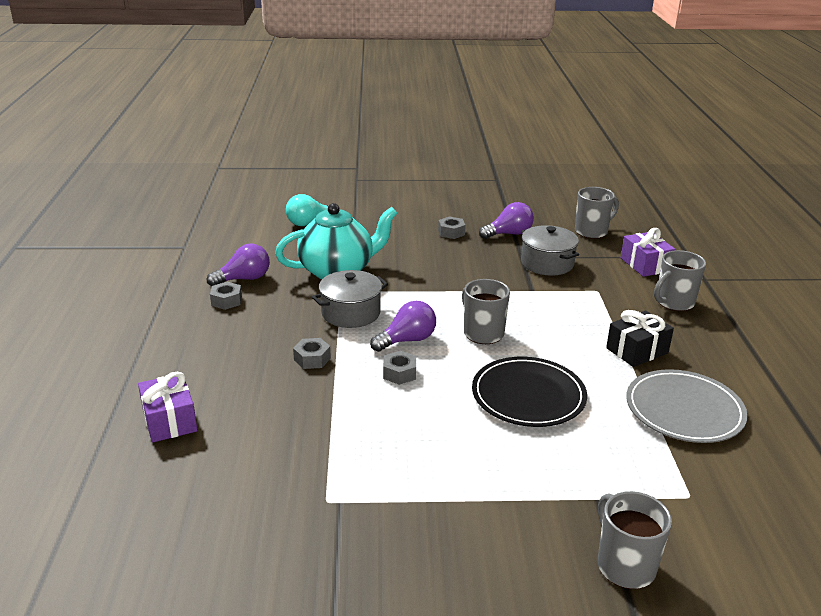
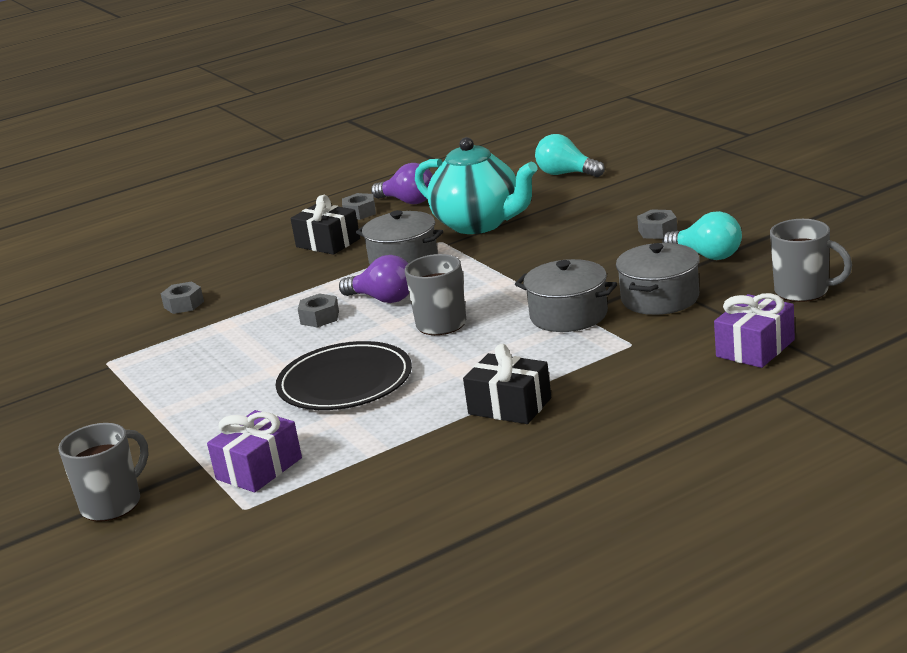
camera: 65 degrees right, 5 degrees down
(169, 420) = (160, 273): purple gift -> purple gift (259, 469)
(261, 329) = (328, 243): none -> black gift
(312, 359) = (302, 278): grey nut -> grey nut (184, 304)
(509, 234) = (707, 256): purple light bulb -> turquoise light bulb
(531, 293) = (568, 315): none -> grey pot
(674, 302) = (669, 394): grey mug -> none
(684, 410) = (407, 465): grey plate -> none

